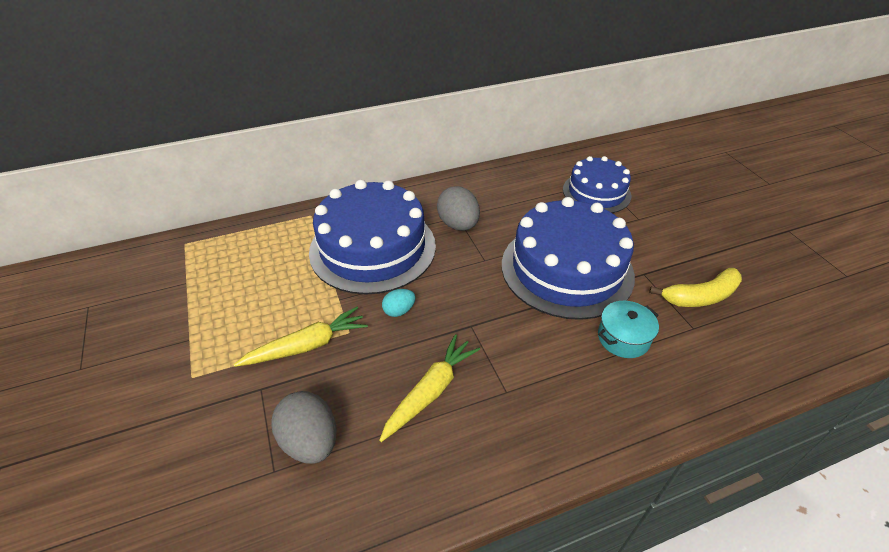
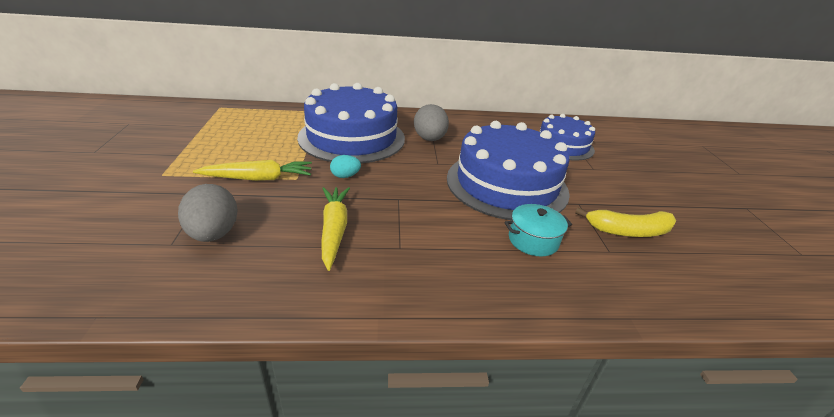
camera: 15 degrees right, 10 degrees down
(430, 391) = (334, 230): yellow carrot -> yellow carrot turned 60 degrees counterclockwise

